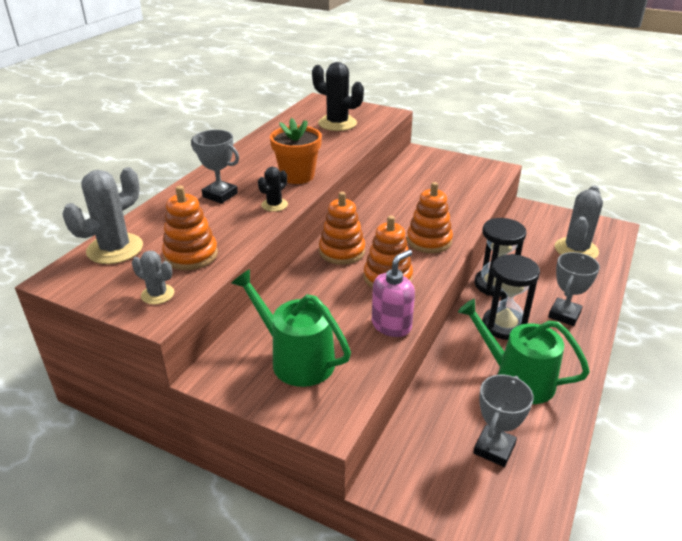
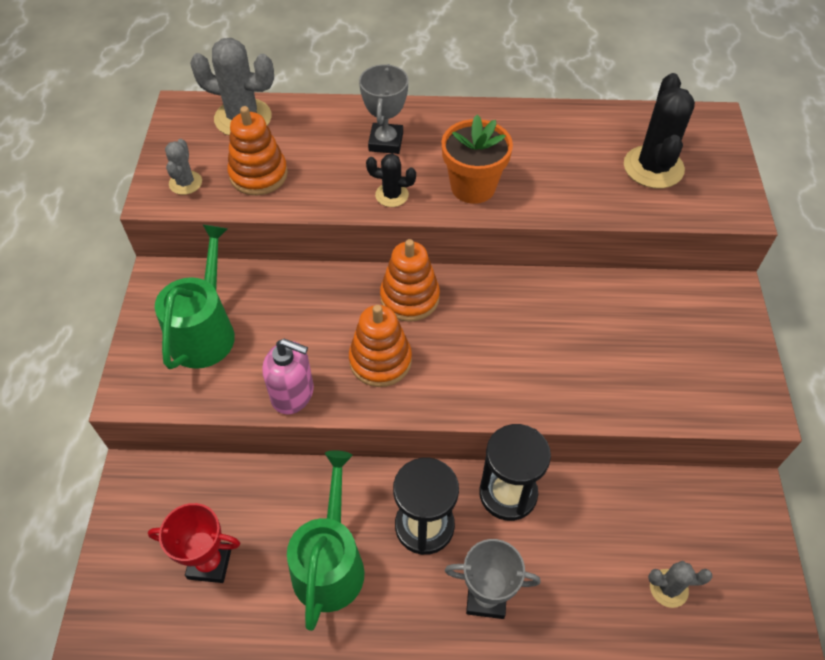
camera: 65 degrees right, 20 degrees up
(429, 241) = (485, 378): orange stacking toy -> none
(494, 449) = (210, 563): grey trophy -> red trophy
(576, 249) = (668, 588): grey cactus -> grey cactus, size x0.54

